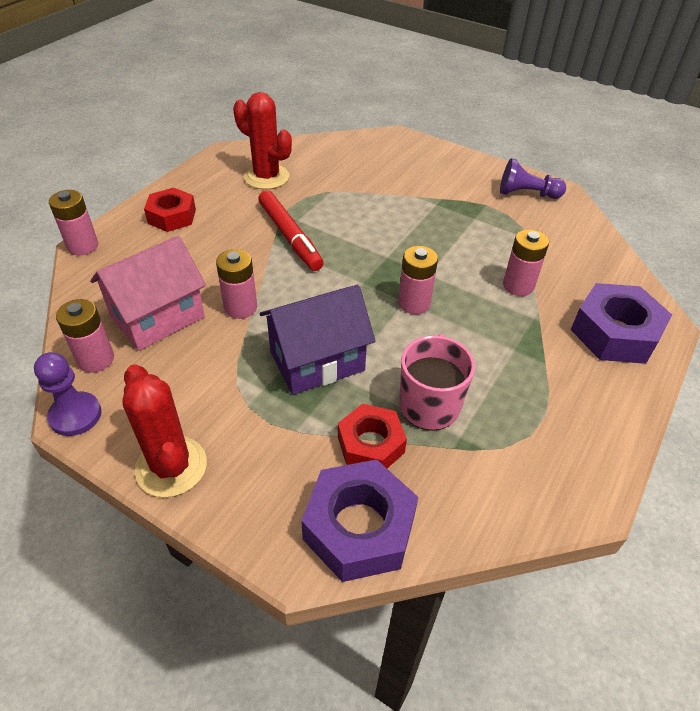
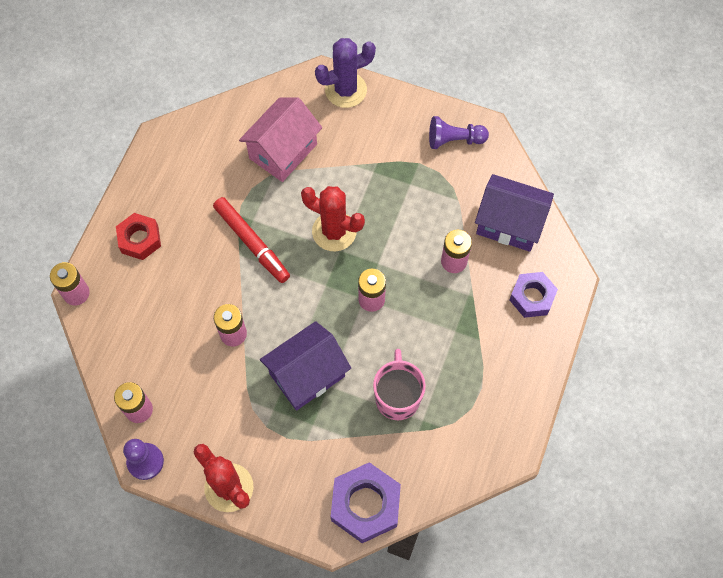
camera: 10 degrees left, 20 degrees up
(158, 317) = (171, 358): pink house -> pink house (283, 151)
(266, 177) = (209, 167): red cactus -> red cactus (334, 231)
(370, 444) = (361, 440): red nut -> none
(419, 147) = (345, 90): none -> purple cactus
(586, 264) = (509, 224): none -> purple house
(614, 333) = (532, 297): purple nut -> purple nut, size x0.66

